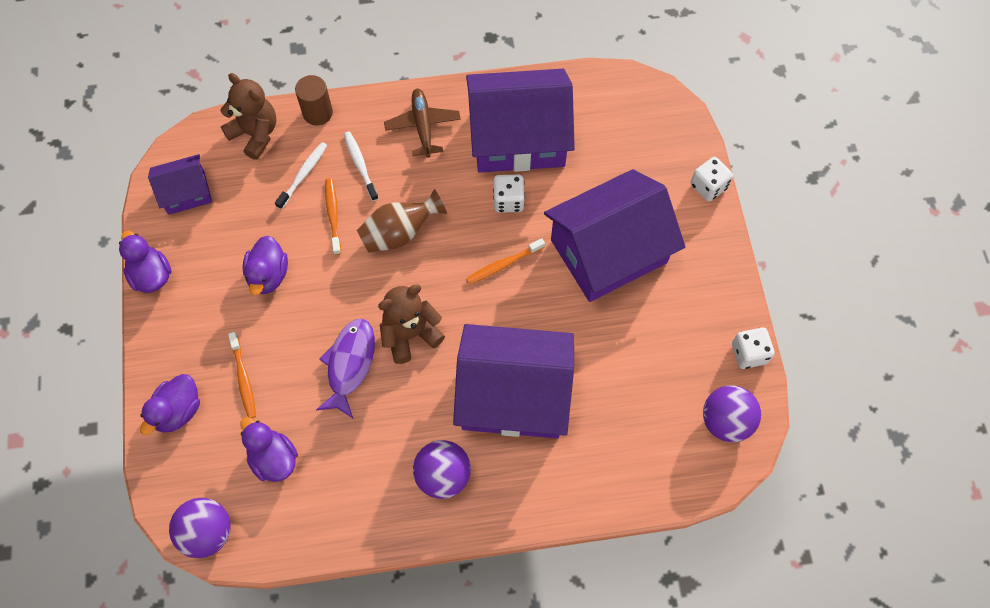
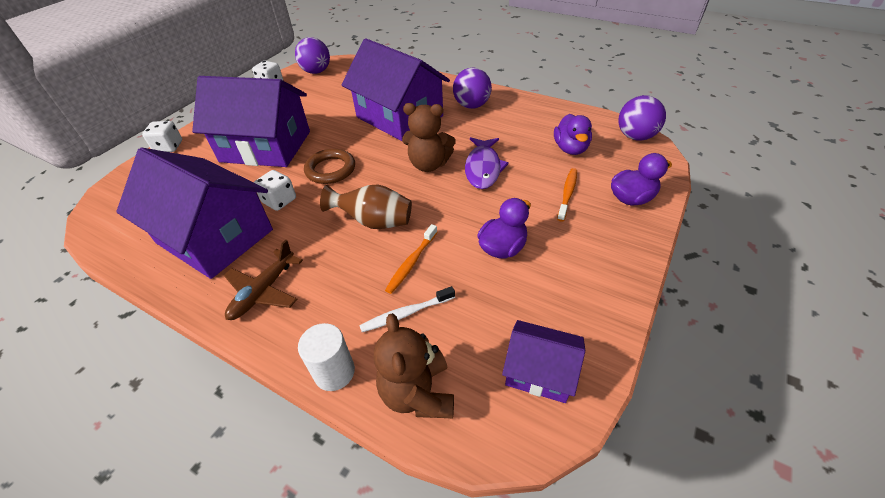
camera: 140 degrees left, 20 degrees down
(151, 275) = (617, 306): purple duck -> none
(317, 113) = (334, 372): brown cylinder -> white cylinder
(349, 364) = (483, 168): purple fish -> purple fish turned 45 degrees counterclockwise
(360, 165) = (349, 290): white toothbrush -> none
(503, 264) = (330, 169): orange toothbrush -> brown ring

